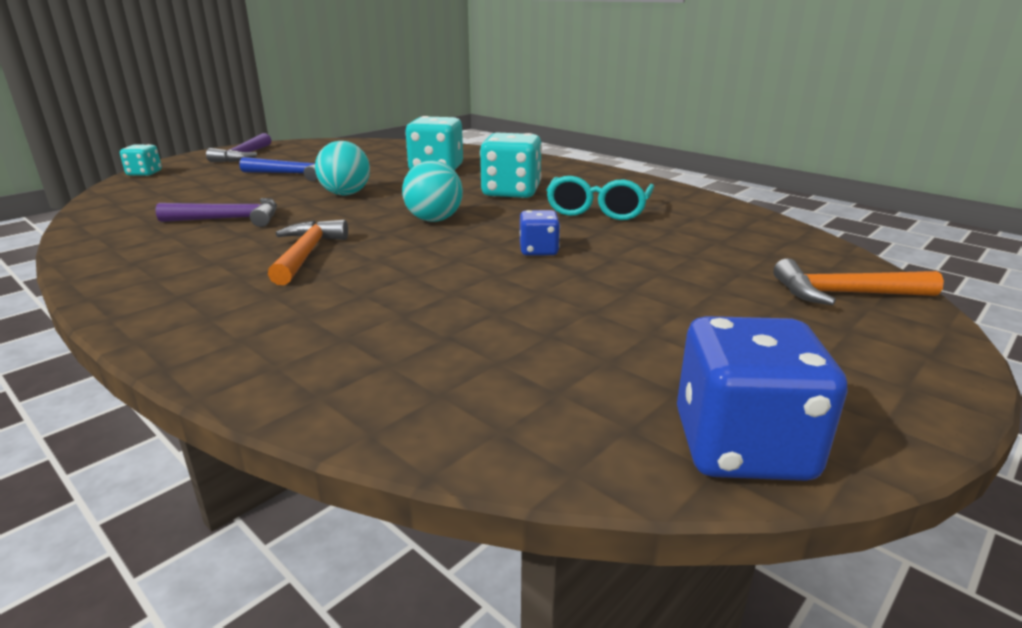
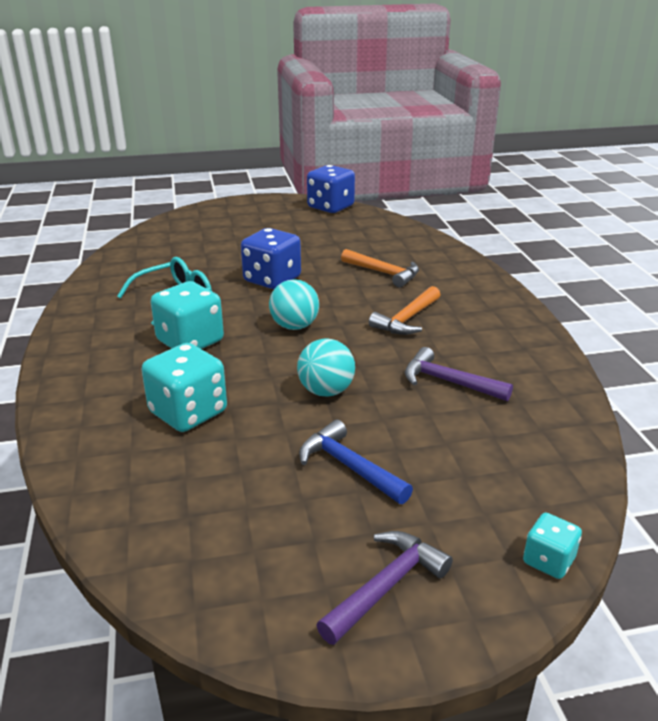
camera: 145 degrees left, 5 degrees up
(538, 251) = (272, 280): blue dice -> blue dice, size x1.85
(844, 294) = (194, 223): orange hammer -> orange hammer (384, 273)

